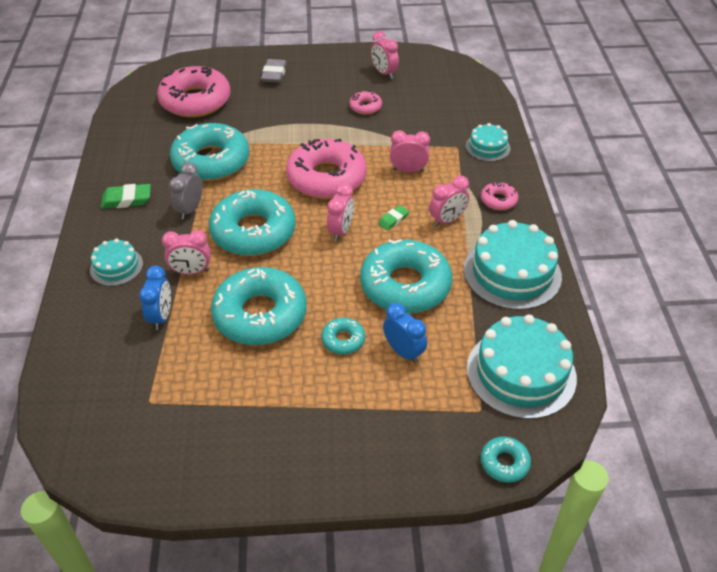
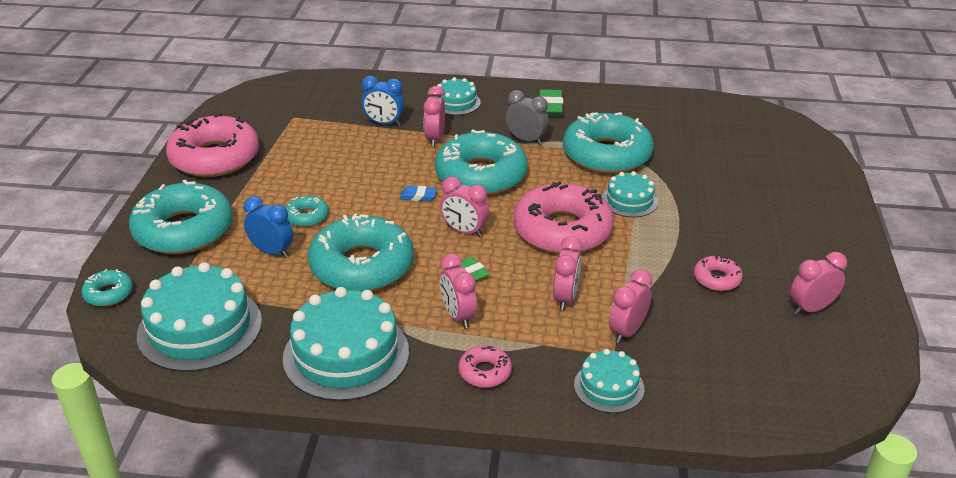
camera: 100 degrees right, 10 degrees down
(195, 101) = (728, 148): pink donut -> pink donut (215, 157)
(260, 315) = (362, 172): turquoise donut -> turquoise donut (184, 230)
(274, 74) = (795, 207): grey eraser -> none
(279, 146) = (629, 200): none -> turquoise cake
(294, 267) = (418, 196): none -> blue eraser
(403, 352) = (272, 252): blue clock -> blue clock turned 120 degrees counterclockwise
(433, 142) = (627, 331): none -> pink clock

